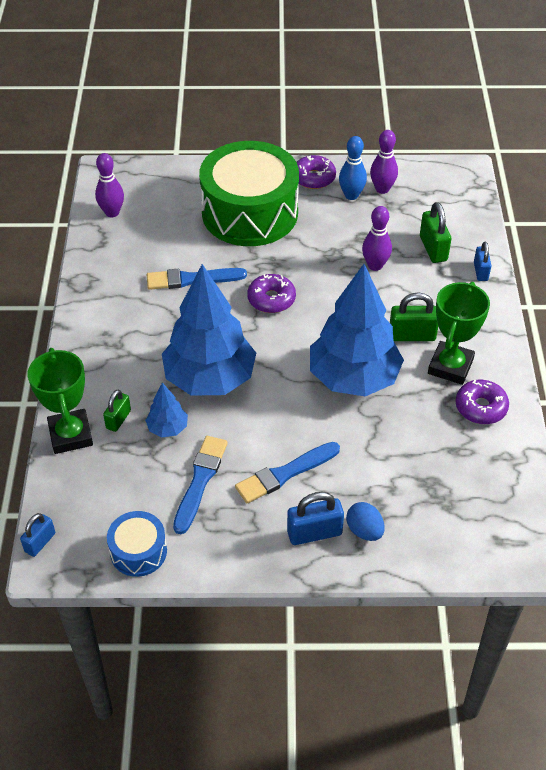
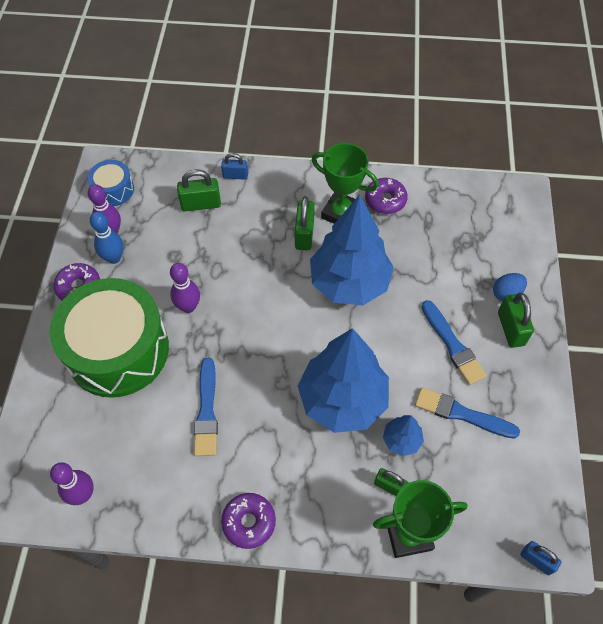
camera: 85 degrees left, 10 degrees up
(138, 551) = (539, 468): blue drum -> blue drum (113, 190)
(271, 299) = (245, 339): purple donut -> purple donut (249, 522)
(314, 533) = (510, 329): blue padlock -> green padlock
(375, 265) = (214, 250): purple bowling pin -> purple bowling pin (188, 307)

